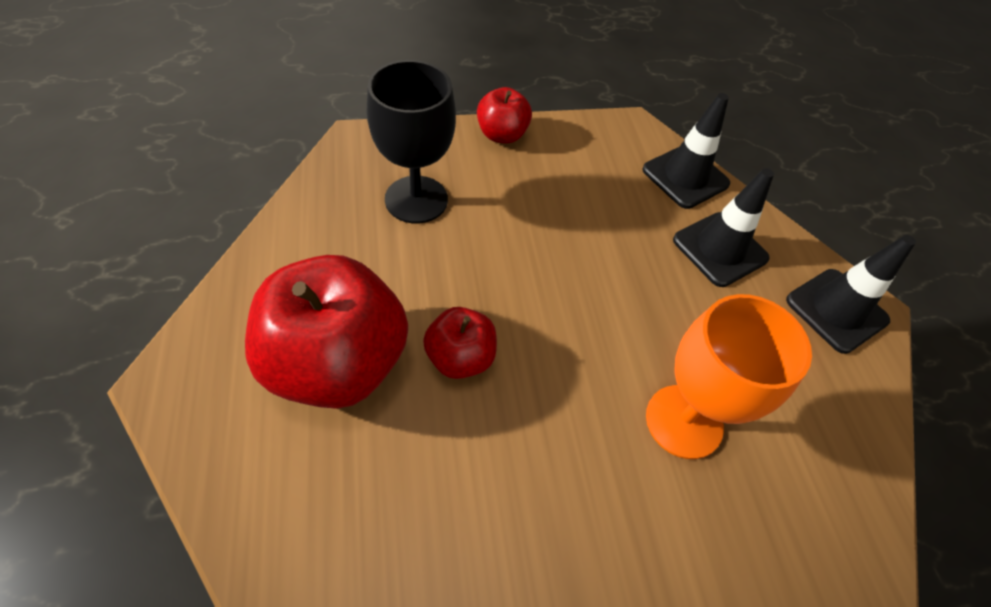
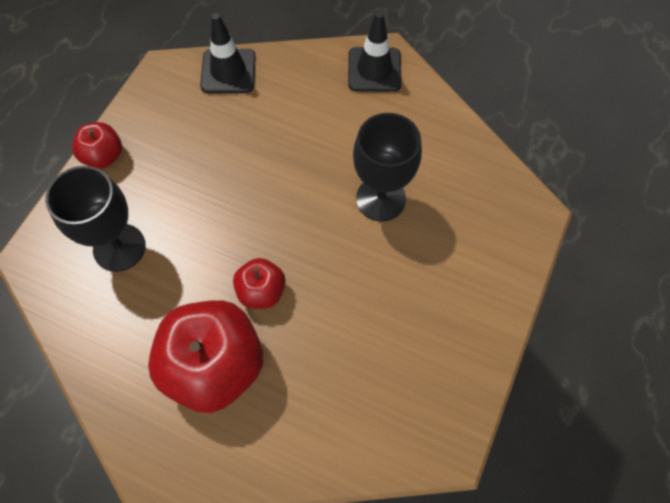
camera: 50 degrees left, 10 degrees up
(684, 421) = (380, 199): orange goblet -> black goblet
(720, 249) = (294, 95): black traffic cone -> none

